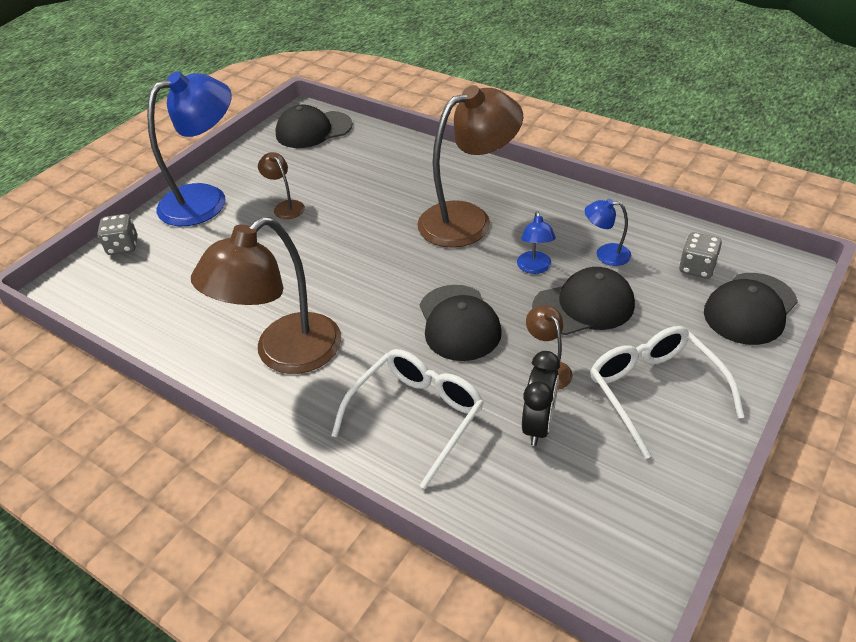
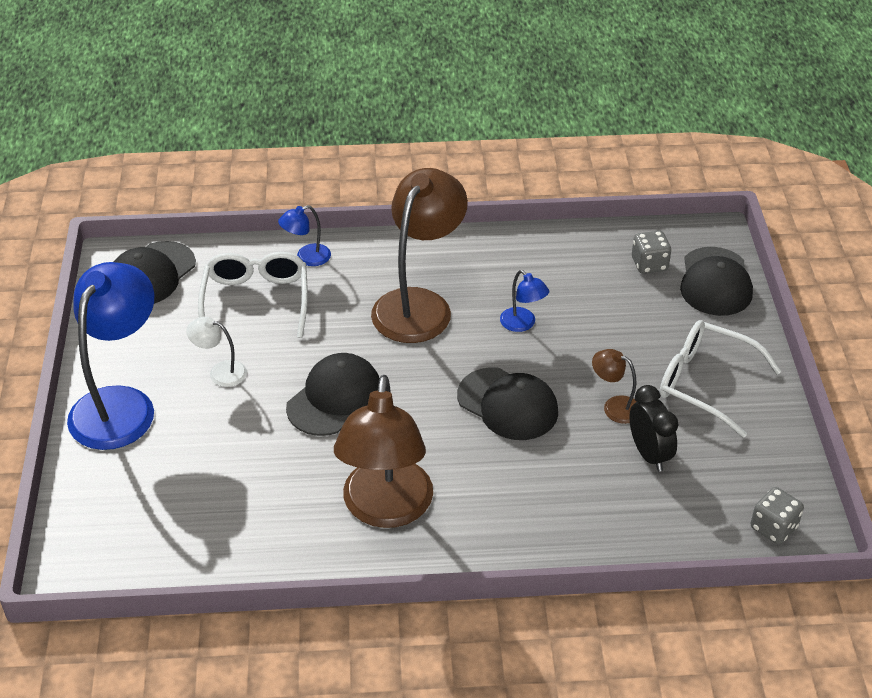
camera: 40 degrees left, 0 degrees up
(123, 246) = (86, 496): grey dice -> grey dice (773, 527)
(285, 206) = (220, 372): brown lamp -> white lamp
(416, 417) = (553, 499): white glasses -> white glasses (256, 302)
(584, 306) = (593, 339): black cap -> black cap (334, 398)
(605, 254) = (568, 284): blue lamp -> blue lamp (307, 258)

